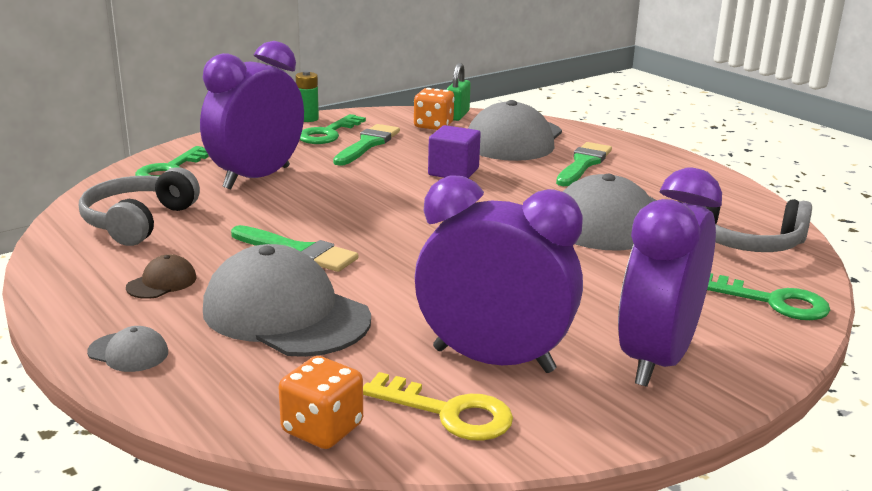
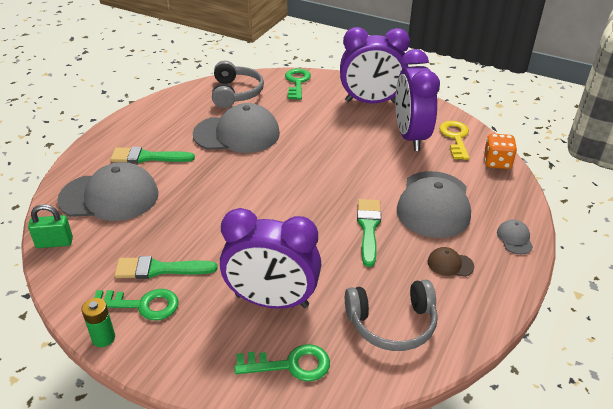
camera: 115 degrees left, 15 degrees up
(433, 126) = (91, 248): orange dice -> none
(453, 172) = (196, 207): purple cube -> none

